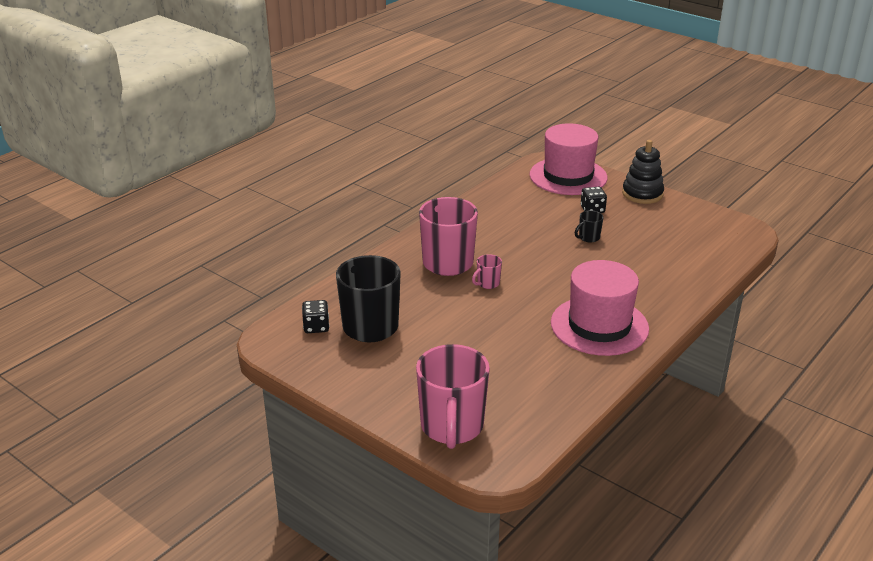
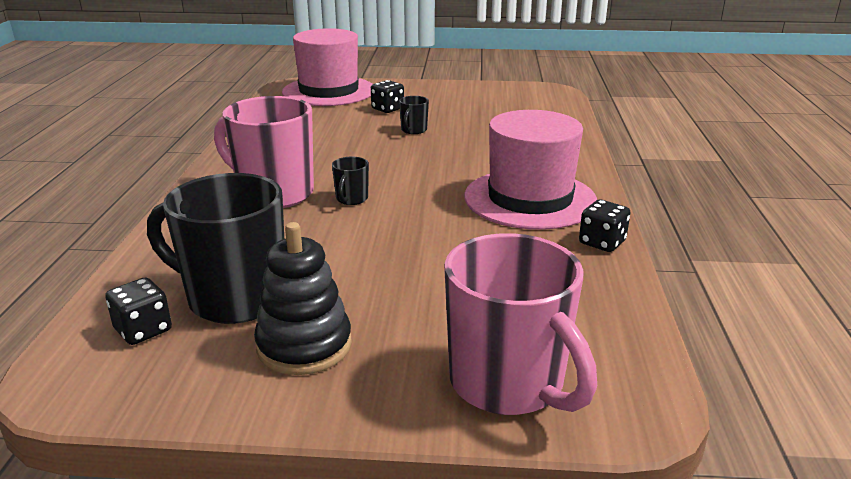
camera: 35 degrees left, 5 degrees down
(487, 283) = (351, 199): pink mug -> black mug
(604, 374) = (602, 242): none -> black dice
(642, 194) = (420, 88): black stacking toy -> black stacking toy (304, 345)

